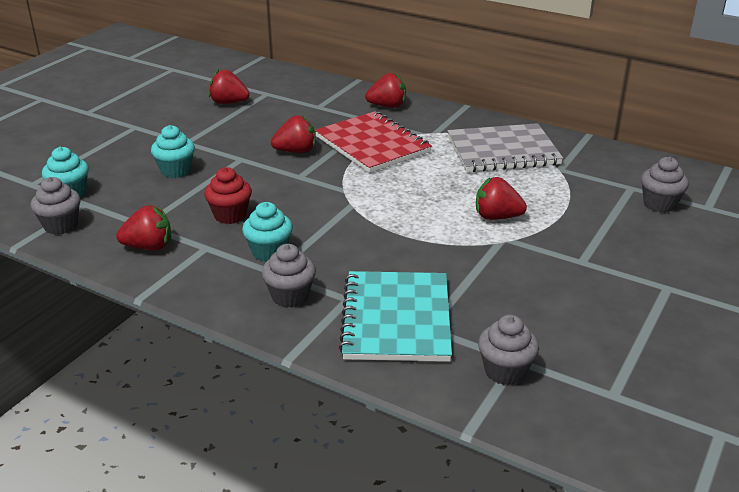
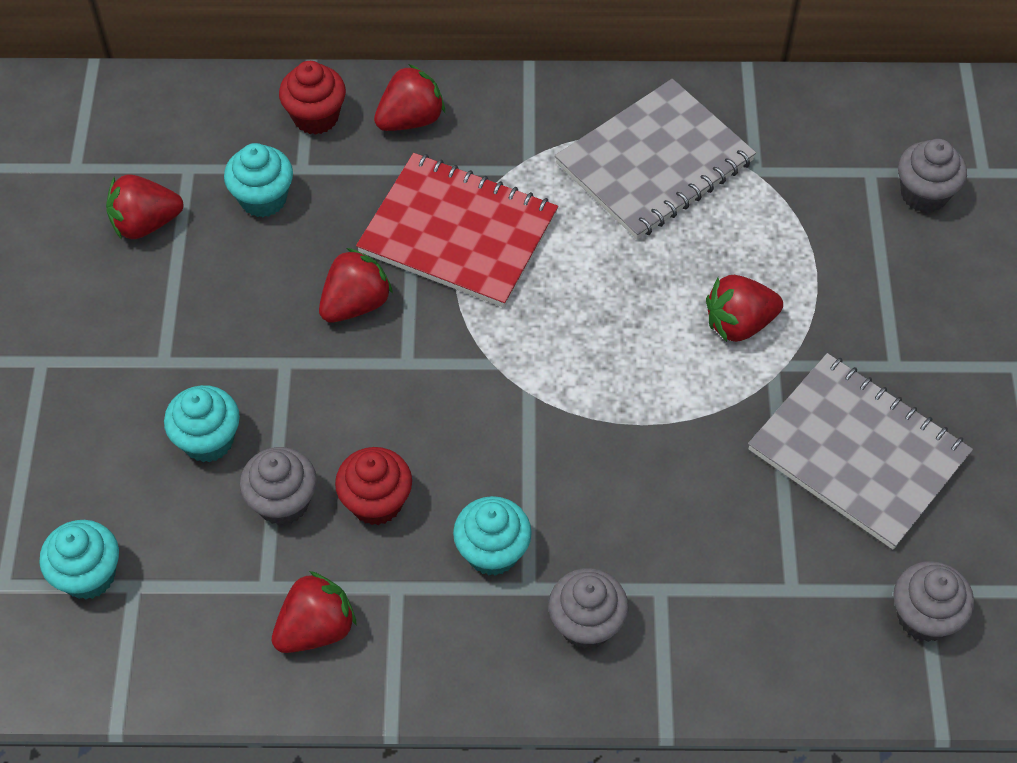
camera: 30 degrees left, 25 degrees up
(61, 226) = (144, 652): grey cupcake -> grey cupcake (283, 502)
(290, 110) = (263, 199): none -> turquoise cupcake
(342, 94) = (316, 117): none -> red cupcake
(396, 319) = (745, 594): turquoise notebook -> none
(524, 287) = (858, 453): none -> grey notebook

